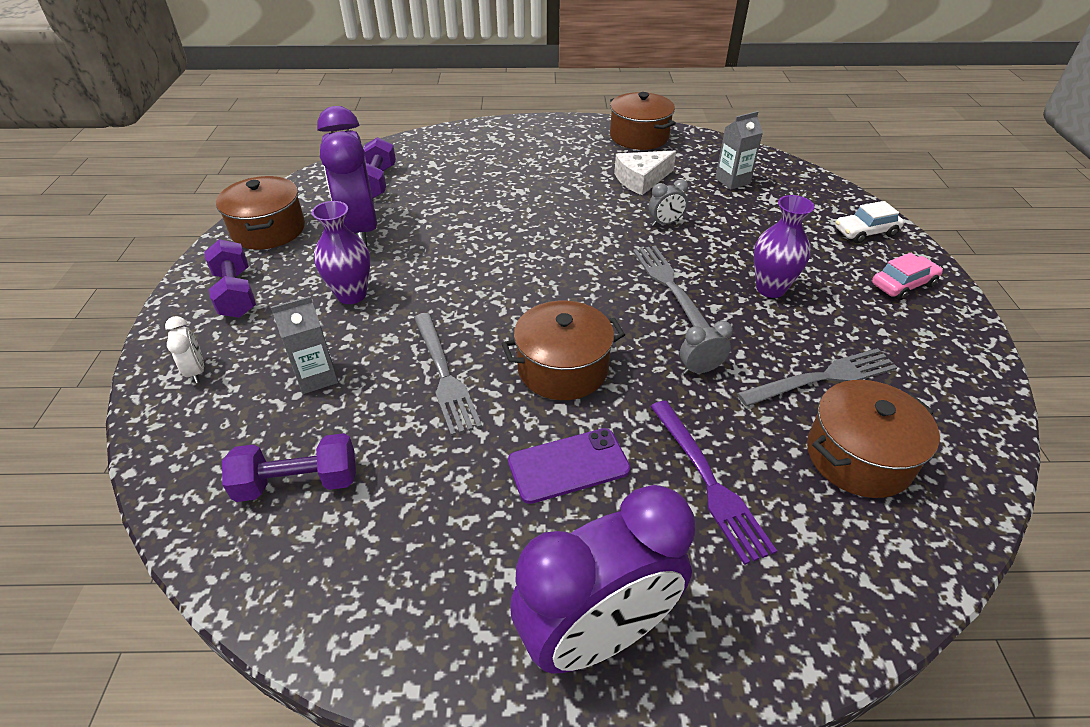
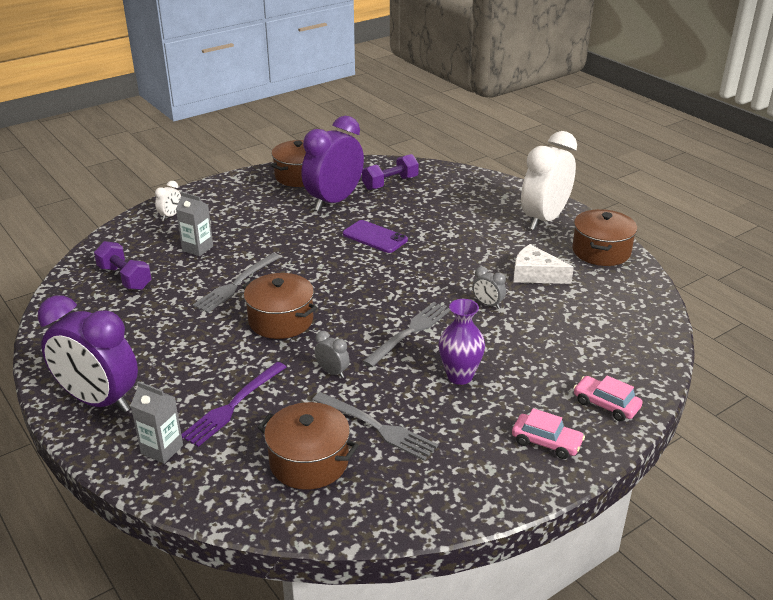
camera: 55 degrees right, 10 degrees down
(236, 293) = (236, 195): purple dumbbell -> none
(351, 295) = (272, 227): purple vase -> none
(557, 137) = (544, 219): none -> white clock
(568, 465) = (203, 352): purple phone -> purple phone (375, 237)
(732, 181) = (595, 315): grey carton -> grey carton (162, 449)
(865, 232) = (606, 405): white car -> pink car

